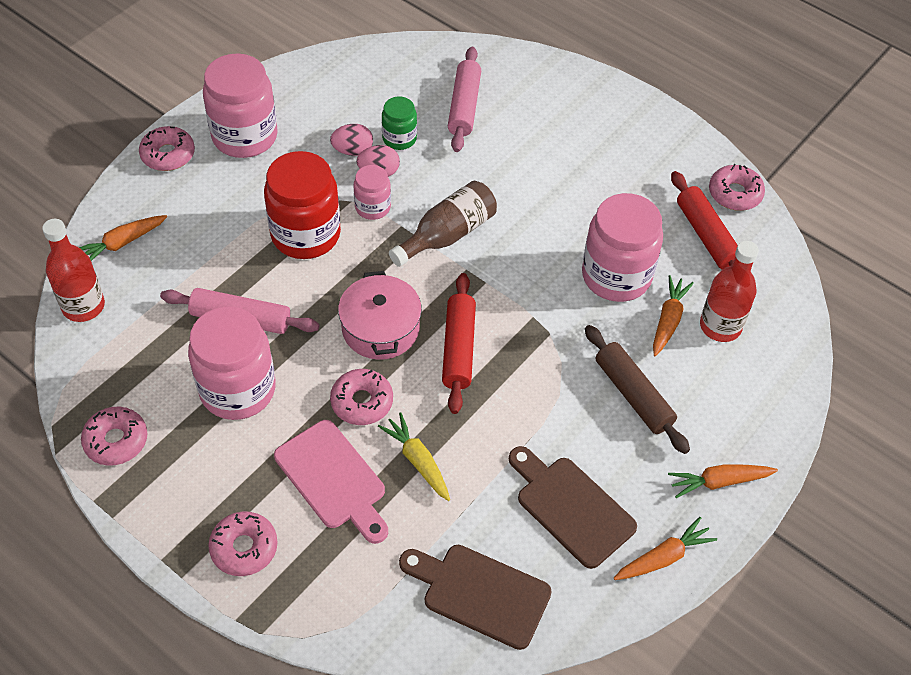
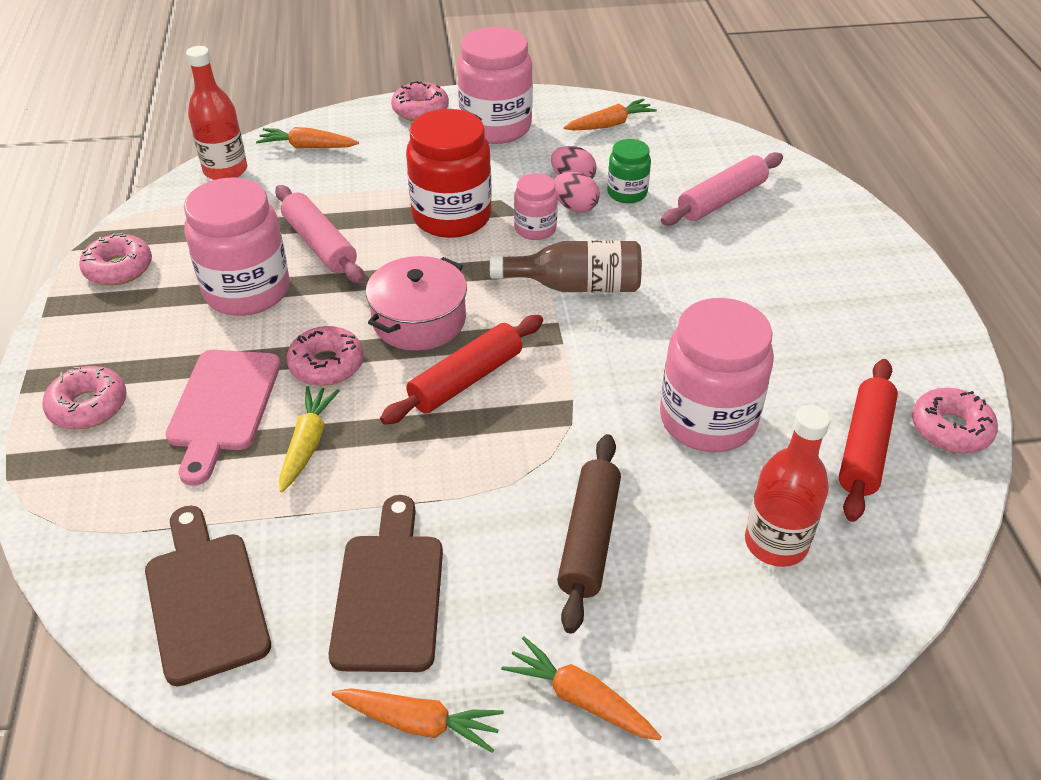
camera: 45 degrees right, 10 degrees down
(668, 320) = (718, 497): orange carrot -> orange carrot (610, 124)

